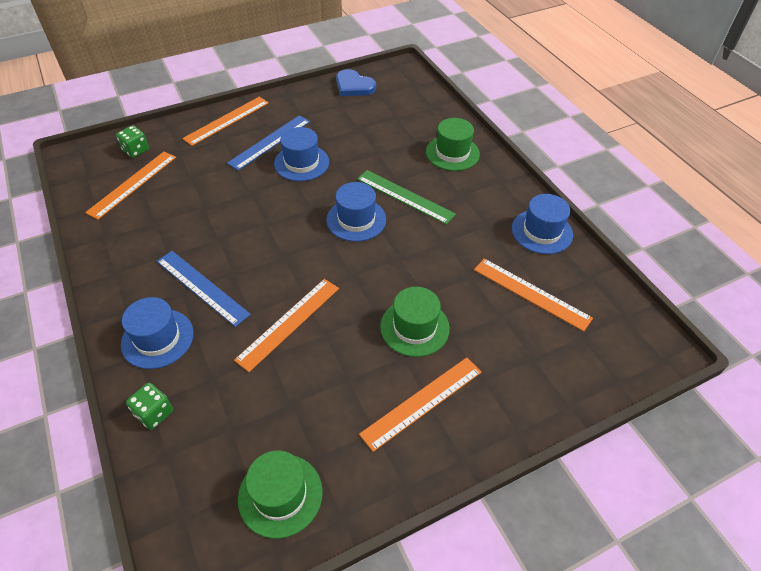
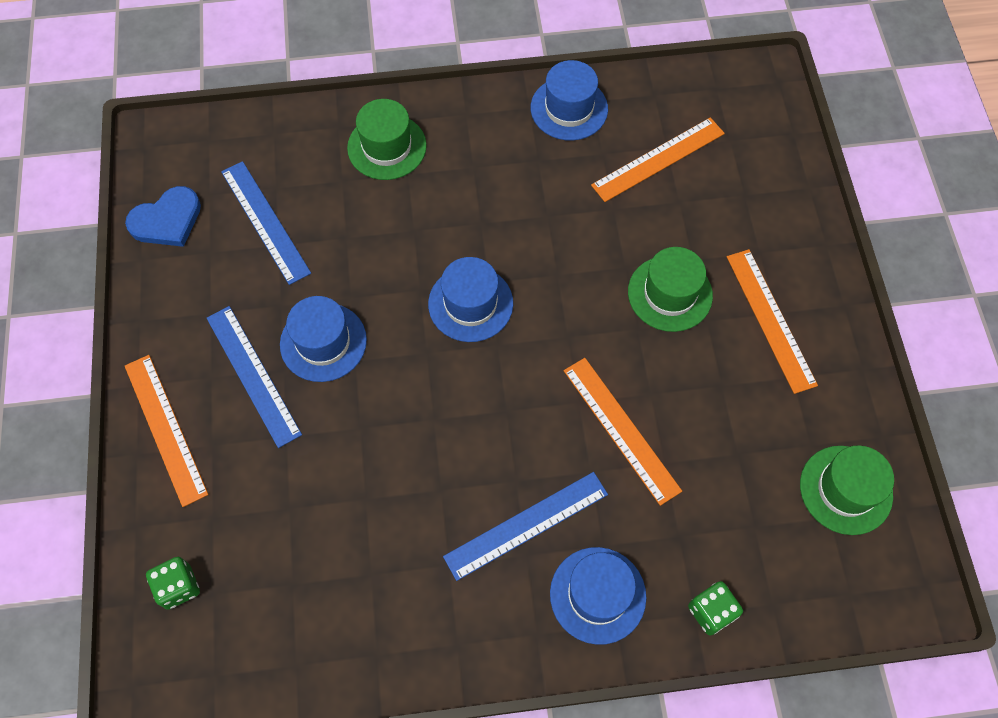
camera: 70 degrees left, 15 degrees up
(132, 184) = (266, 600): orange ruler -> none
(371, 120) = (265, 221): none -> blue ruler
(405, 196) = (449, 232): green ruler -> none

